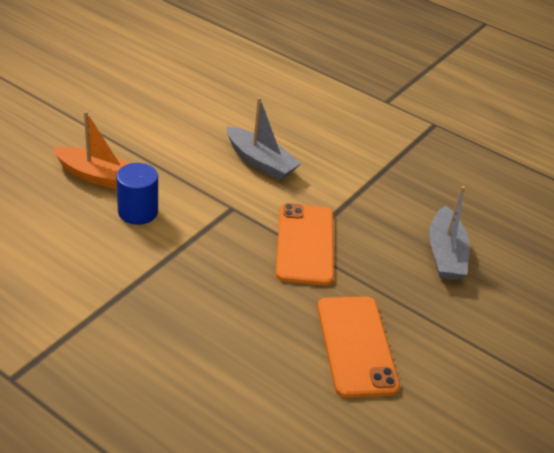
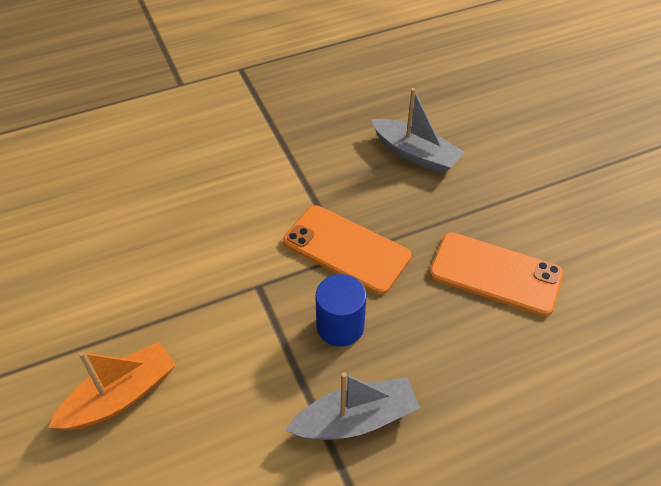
camera: 55 degrees left, 10 degrees up
(138, 212) = (209, 379): blue cylinder -> blue cylinder (340, 326)
(260, 162) = (201, 228): grey boat -> grey boat (356, 419)

